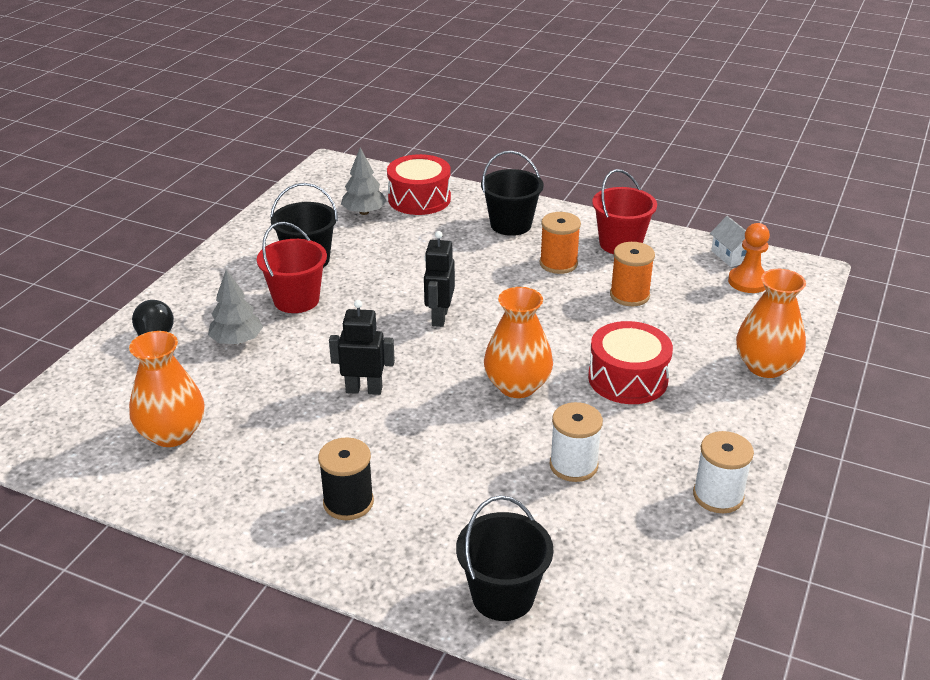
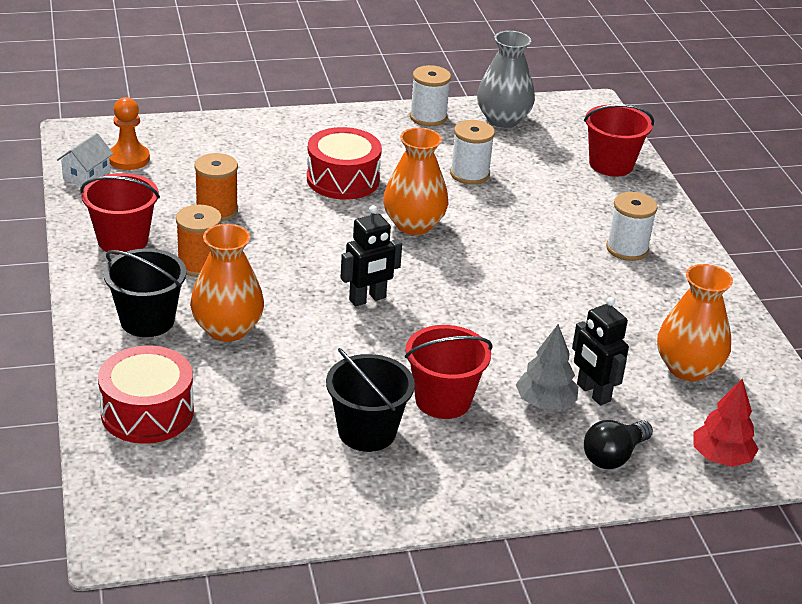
camera: 130 degrees left, 0 degrees up
(82, 389) = (721, 458): none -> red tree
(348, 502) = (627, 249): black spool -> white spool
(364, 212) = (222, 442): grey tree -> none
(364, 389) = (512, 296): black robot -> black robot (593, 393)
(503, 596) = (611, 164): black bucket -> red bucket
(674, 558) = (503, 119): none -> grey vase
(765, 366) = (256, 128): orange vase -> orange vase (227, 329)

